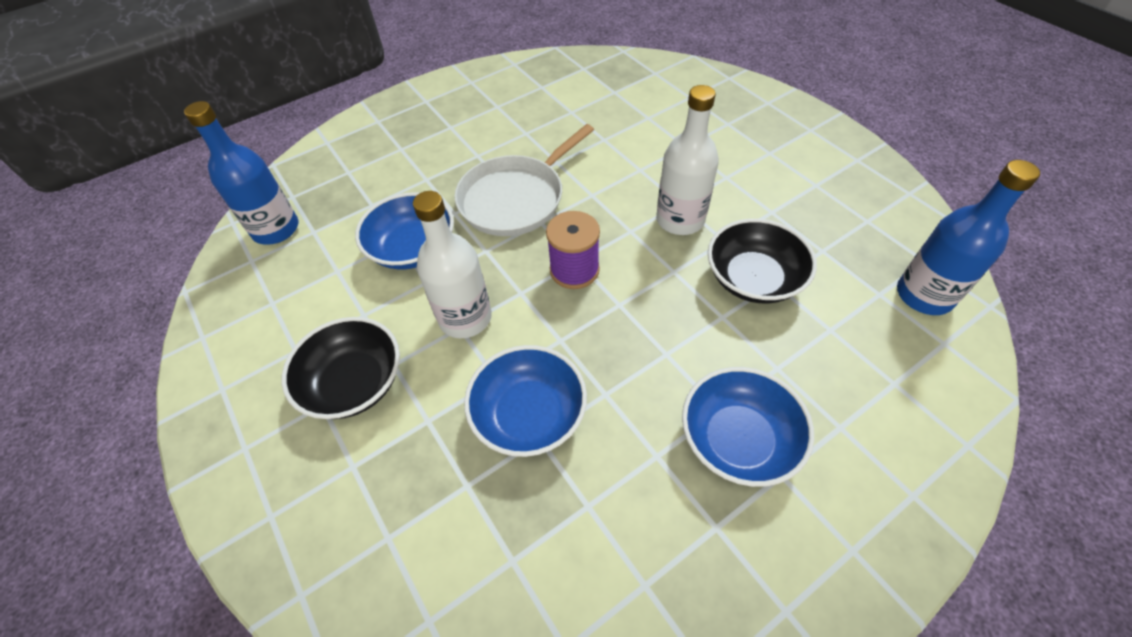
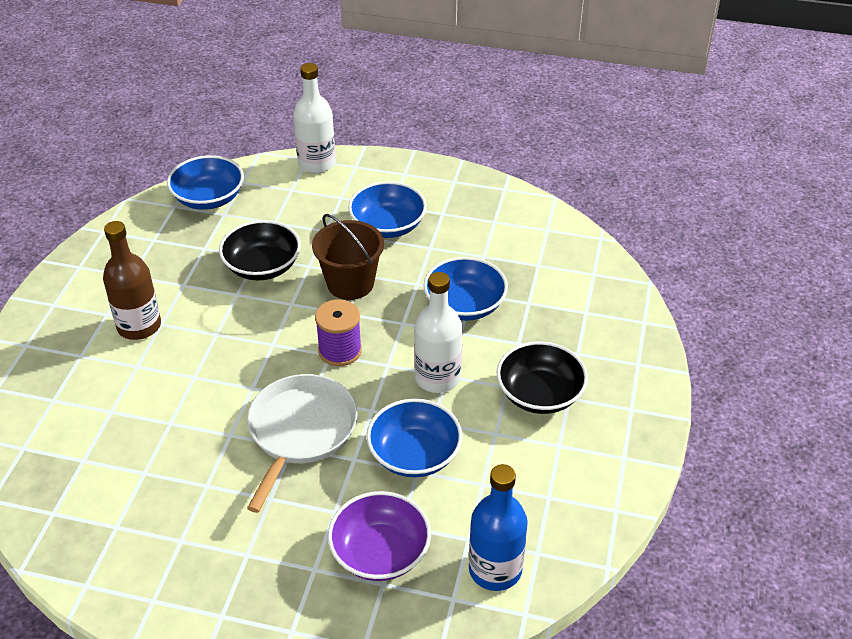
camera: 135 degrees left, 10 degrees down
(368, 182) = (380, 552): none -> purple bowl
(515, 199) = (300, 431): white pan -> white pan turned 75 degrees counterclockwise
(661, 334) = (350, 283): none -> brown bucket
(680, 220) = (236, 325): white bottle -> white bottle (316, 163)
(735, 164) = (139, 326): none -> brown bottle
(924, 295) = (208, 198): blue bottle -> blue bowl

